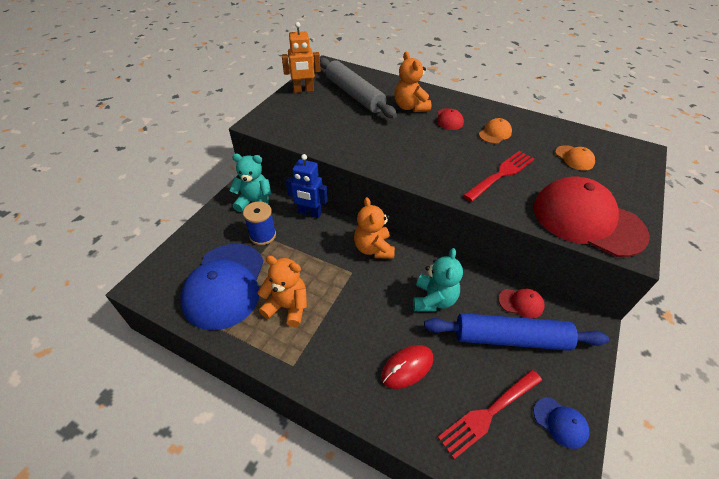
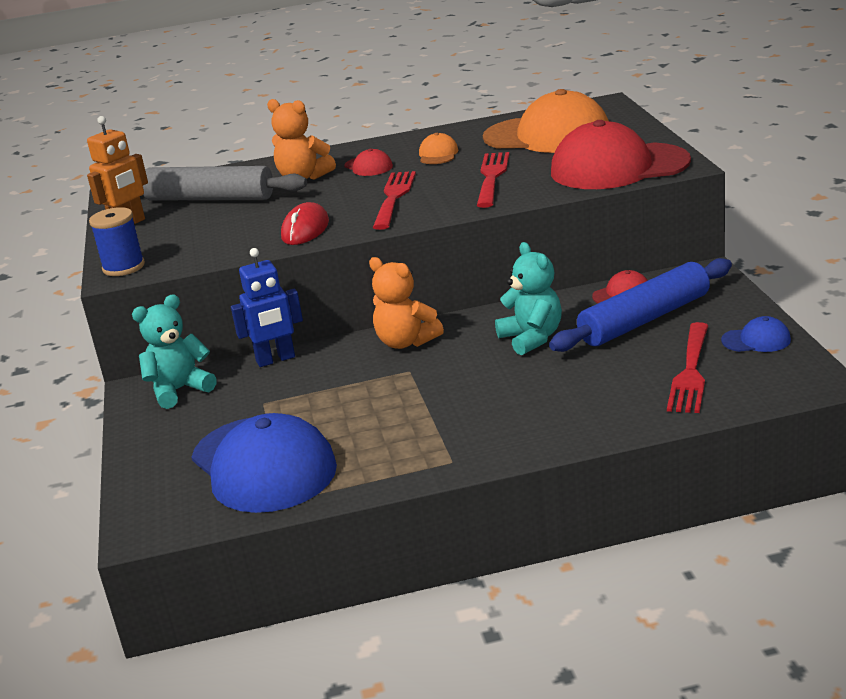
camera: 35 degrees left, 20 degrees down
(262, 235) = (242, 407): blue spool -> blue spool (123, 267)
(287, 307) = (374, 433): orange teddy bear -> none
(407, 367) = (574, 392): red mouse -> red mouse (305, 229)
(432, 154) = (394, 197): none -> red fork
(574, 158) = (547, 135): orange cap -> orange cap, size x2.35

